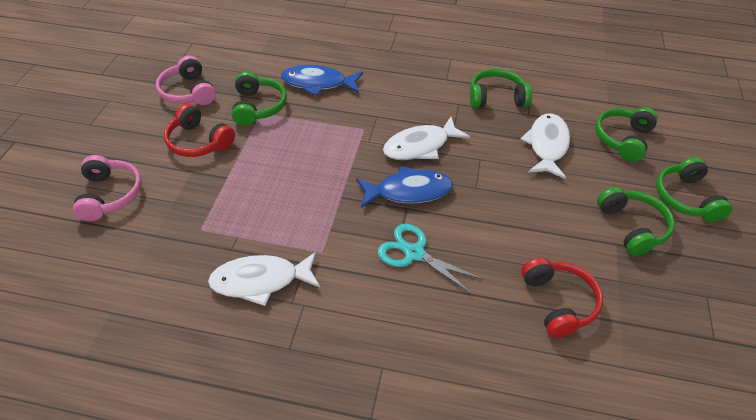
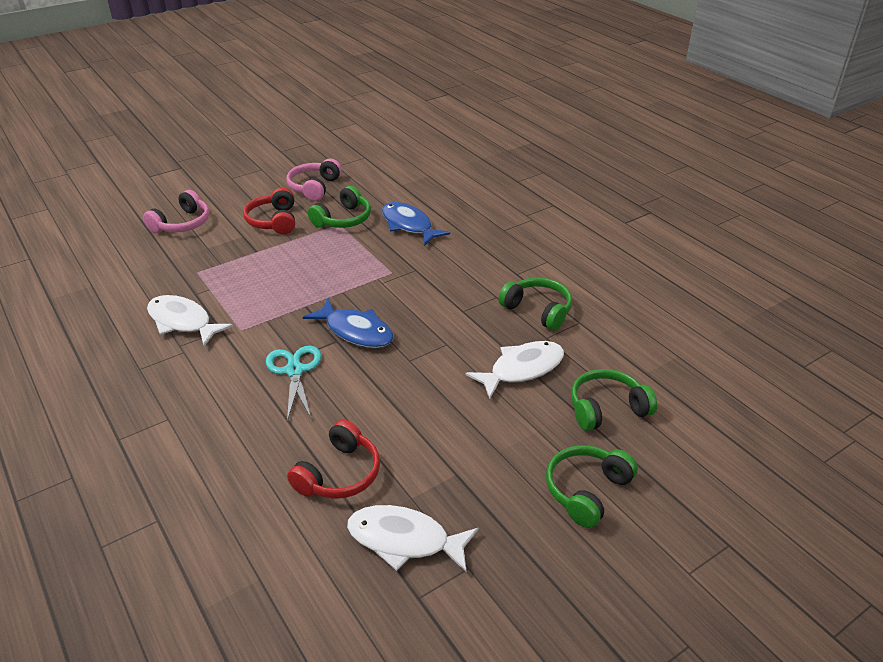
camera: 45 degrees right, 10 degrees down
(420, 146) = (414, 308): white fish -> white fish (405, 540)
(632, 227) = (492, 473): green headphones -> none

